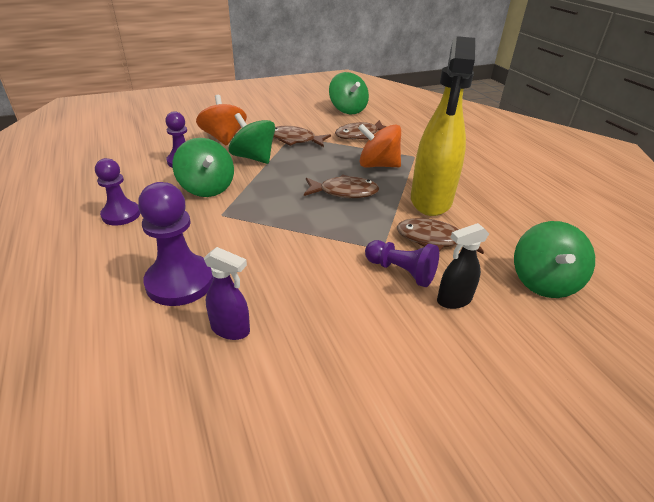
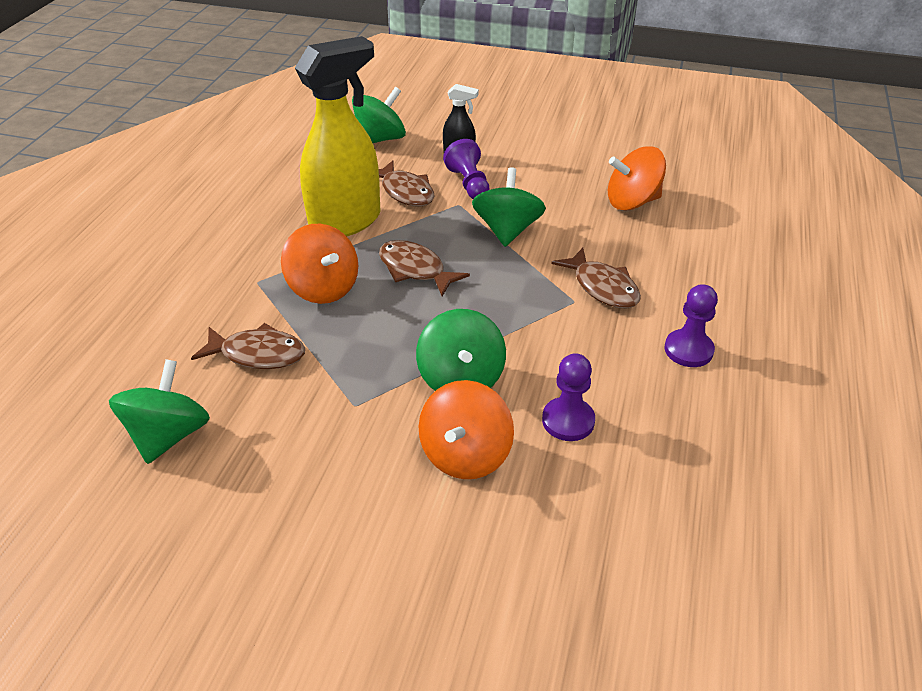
camera: 140 degrees left, 5 degrees up
(180, 282) = (653, 248): purple pawn -> none
(207, 188) = (565, 348): green spinning top -> green spinning top (507, 230)
(230, 329) = (632, 202): purple spray bottle -> orange spinning top
(295, 140) = (362, 390): brown fish -> brown fish (602, 287)

